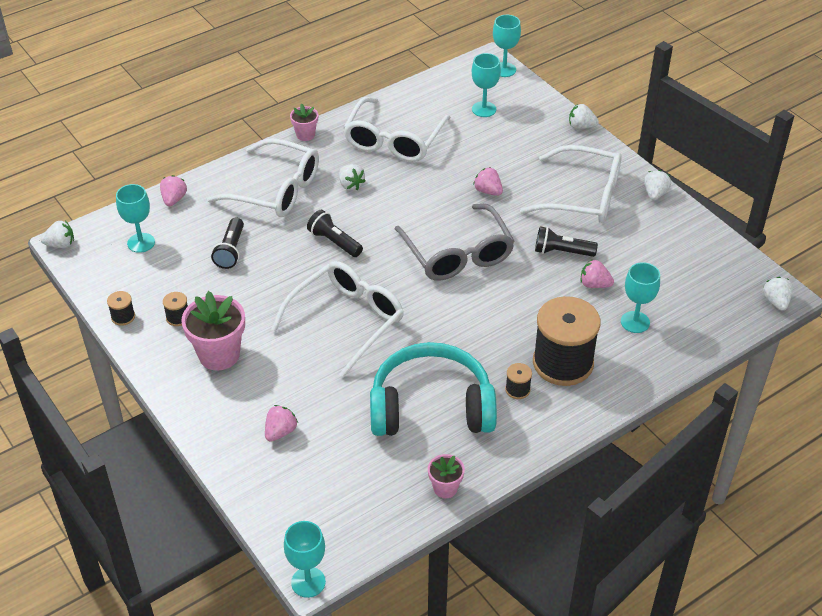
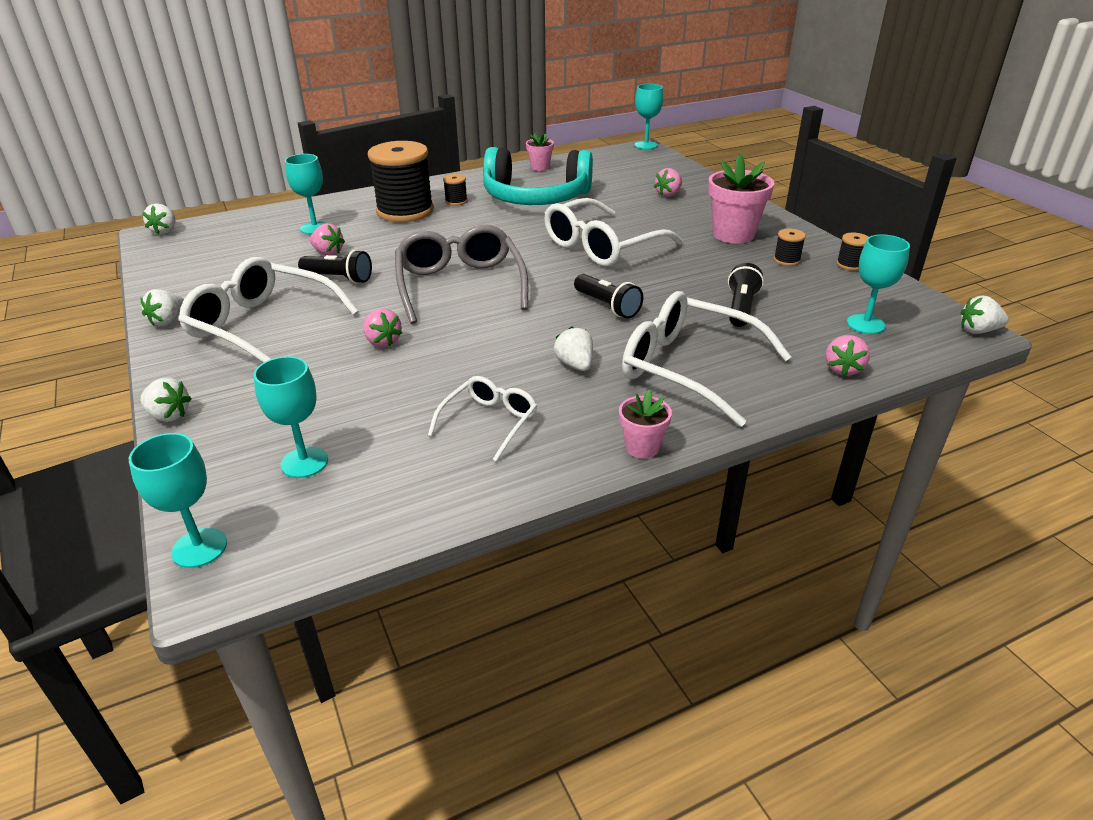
camera: 170 degrees left, 10 degrees down
(394, 140) = (489, 422): white glasses -> white glasses, size x0.55

